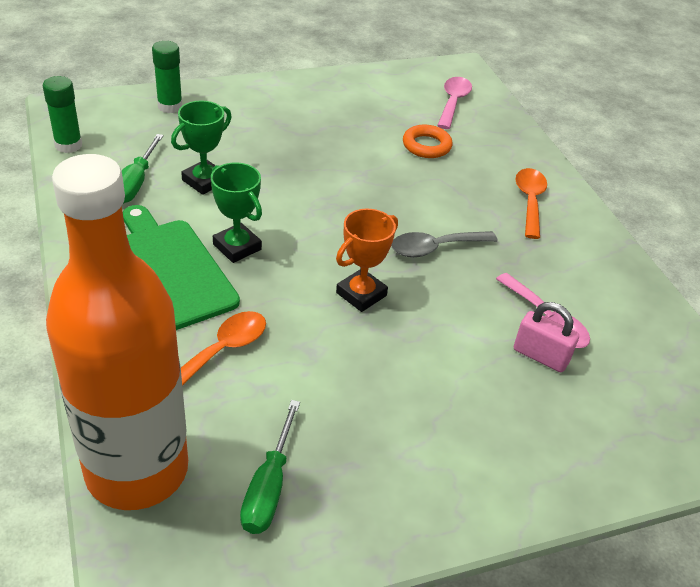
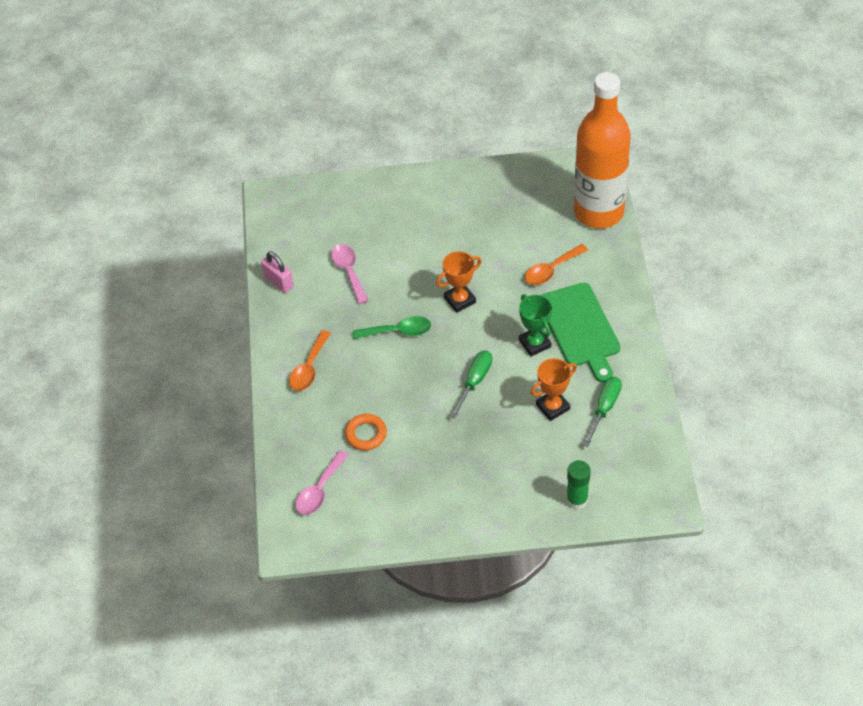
camera: 160 degrees left, 10 degrees up
(68, 145) = (658, 455): green glue stick -> none
(204, 181) = (552, 407): green trophy -> orange trophy
(269, 487) = (535, 198): green screwdriver -> green screwdriver (474, 382)
(435, 248) = (398, 331): grey spoon -> green spoon
(540, 356) = (364, 250): pink padlock -> pink padlock (278, 281)

